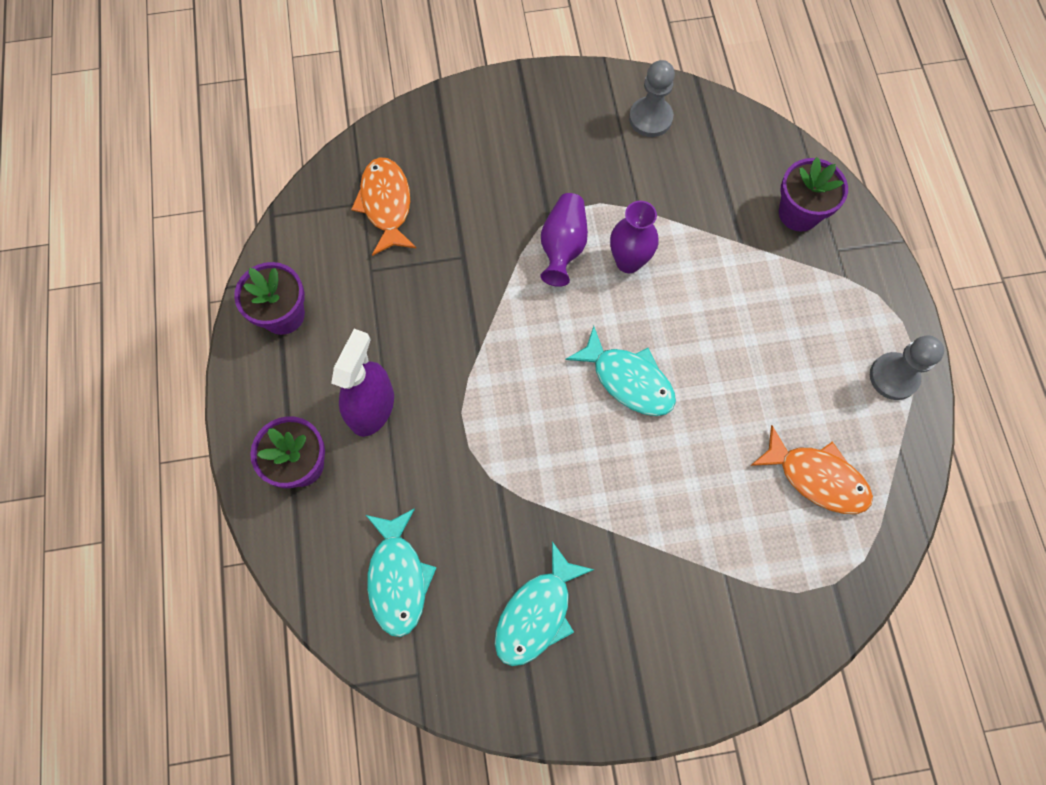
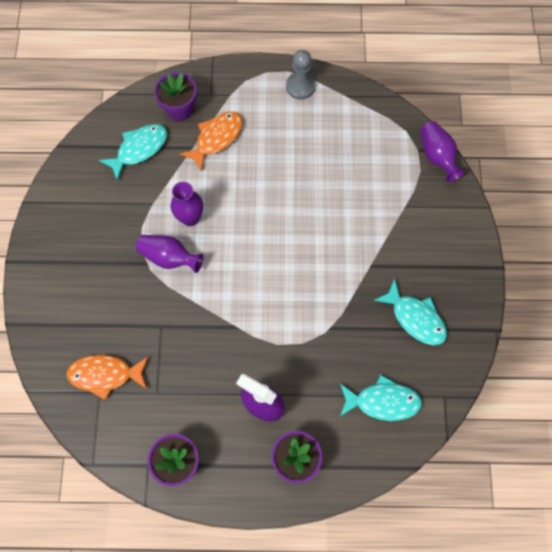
camera: 80 degrees left, 0 degrees up
(628, 380) = (274, 235): turquoise fish -> turquoise fish (139, 149)
(650, 118) = (83, 181): grey pawn -> none
(817, 477) = (355, 143): orange fish -> orange fish (216, 138)
(832, 618) = (437, 156): none -> purple vase

